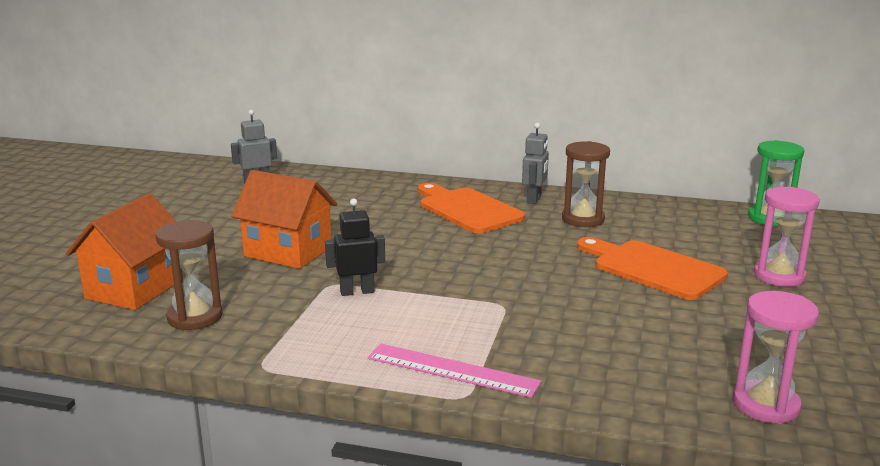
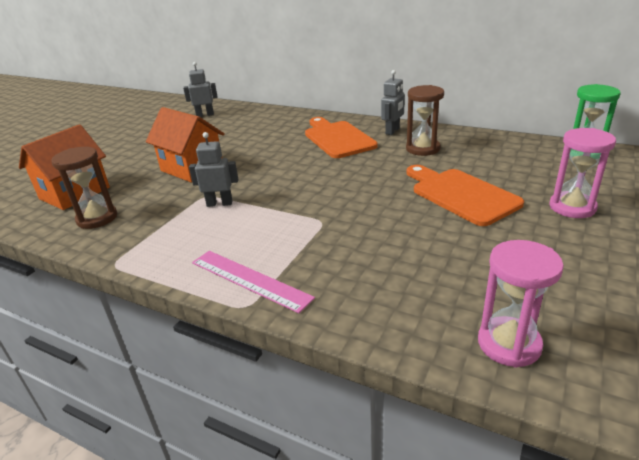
camera: 15 degrees right, 10 degrees up
(357, 292) = (219, 203): black robot -> grey robot

